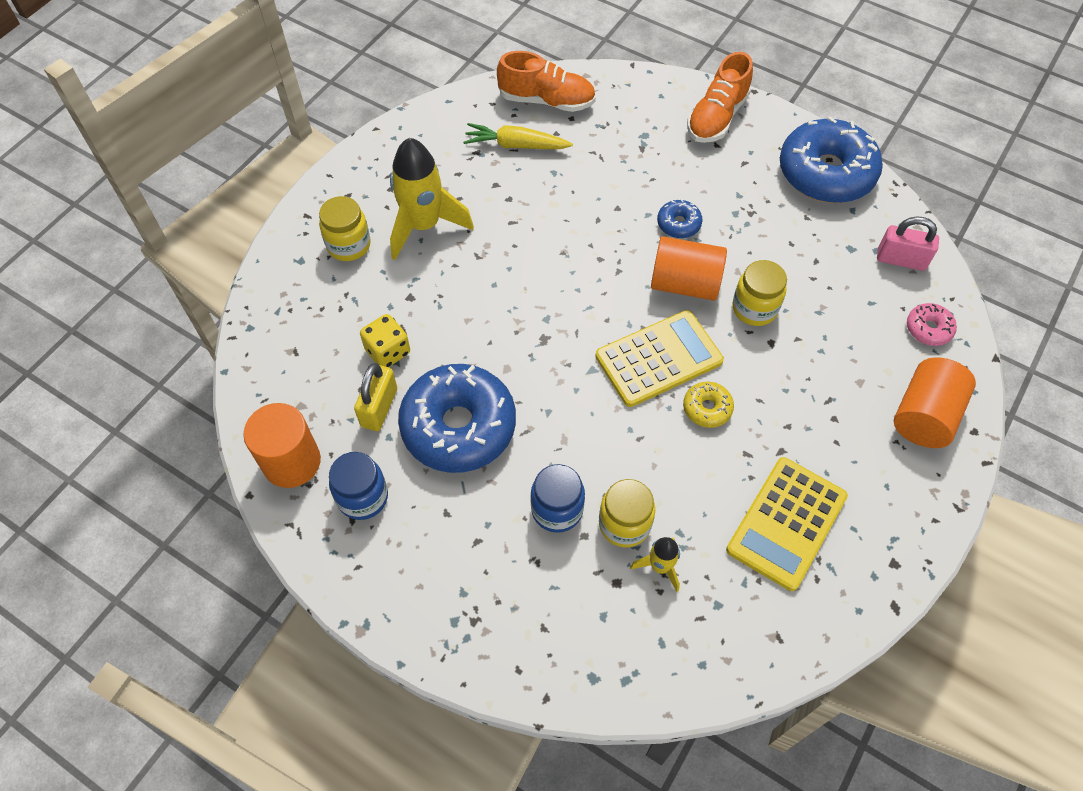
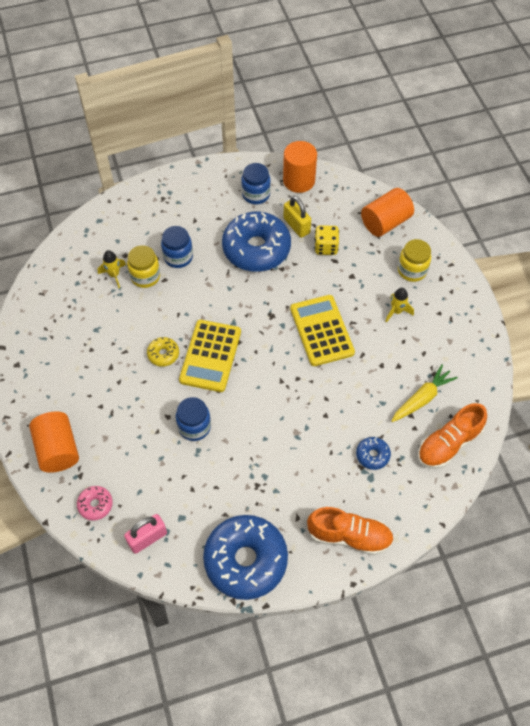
camera: 130 degrees right, 0 degrees up
(423, 226) = (396, 311): yellow rocket -> yellow rocket, size x0.49
(678, 224) = (285, 438): blue donut -> blue donut (372, 455)
(684, 284) = (242, 406): orange cylinder -> orange cylinder (385, 222)
(717, 117) = (349, 536): orange shoe -> orange shoe turned 120 degrees clockwise
(754, 308) = (194, 427): yellow jar -> blue jar
(786, 523) = (79, 338): yellow calculator -> yellow calculator (322, 330)

